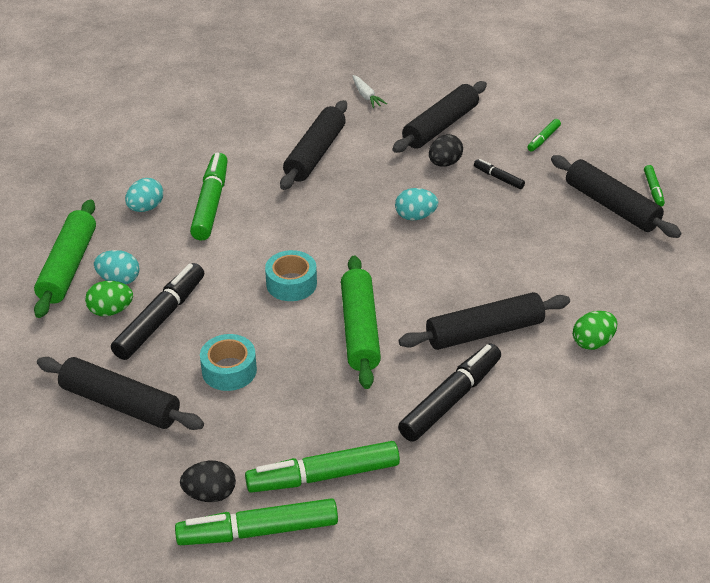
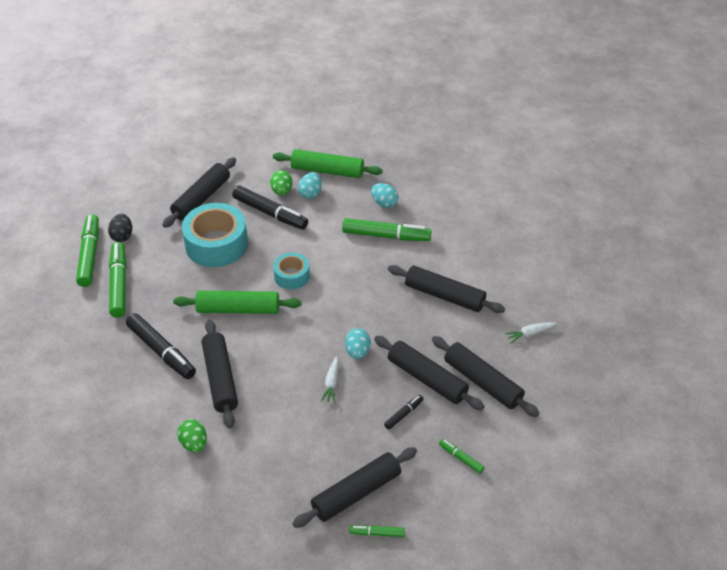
camera: 95 degrees right, 5 degrees up
(229, 370) = (216, 244): turquoise tape -> turquoise tape, size x1.81
(444, 163) = (427, 378): black egg -> black rolling pin
(468, 234) = (331, 383): none -> white carrot

